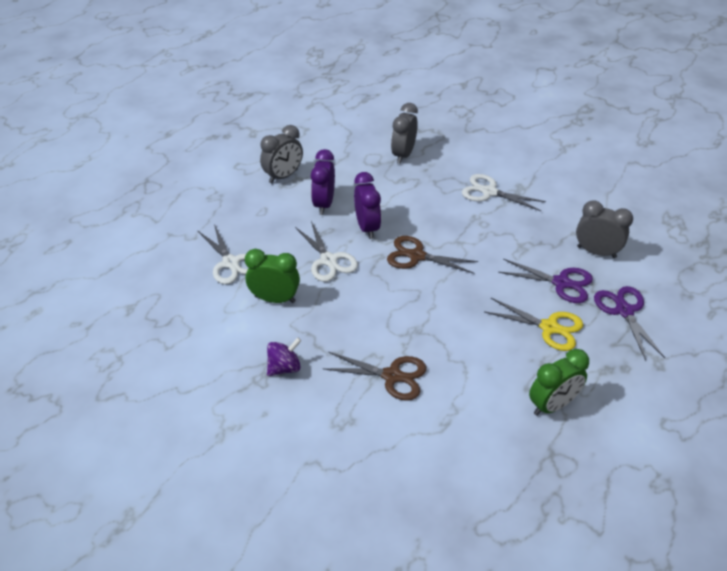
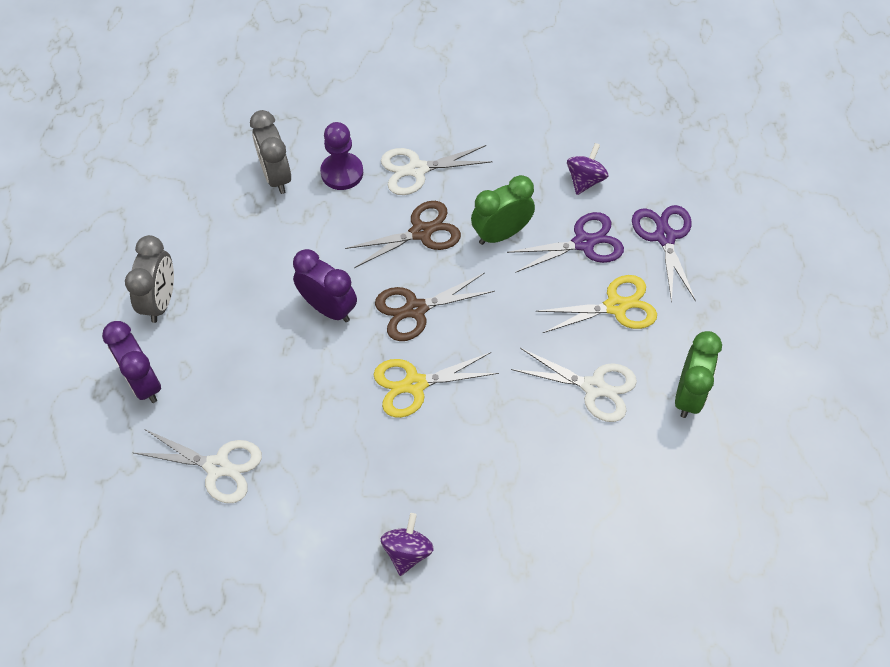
camera: 40 degrees left, 15 degrees up
(275, 299) = (315, 476): green clock -> green clock (501, 234)
(324, 204) = (249, 309): purple clock -> purple clock (143, 383)
(328, 260) = (327, 383): white scissors -> white scissors (594, 387)
(377, 291) = (415, 384): none -> yellow scissors
(392, 376) = (521, 476): brown scissors -> brown scissors (421, 232)
(442, 171) = (342, 173): none -> purple pawn
(596, 252) = (585, 180): grey clock -> purple spinning top
(624, 311) = (664, 237): purple scissors -> purple scissors turned 45 degrees clockwise

